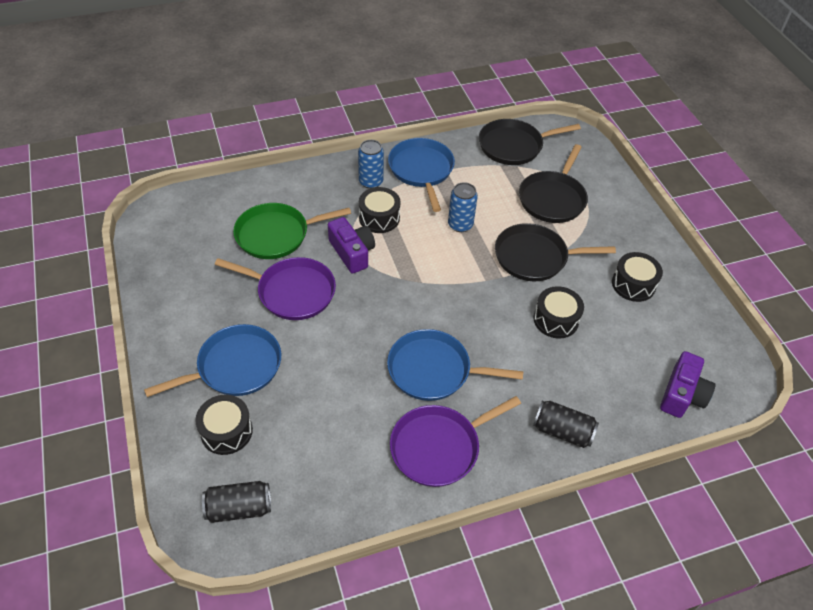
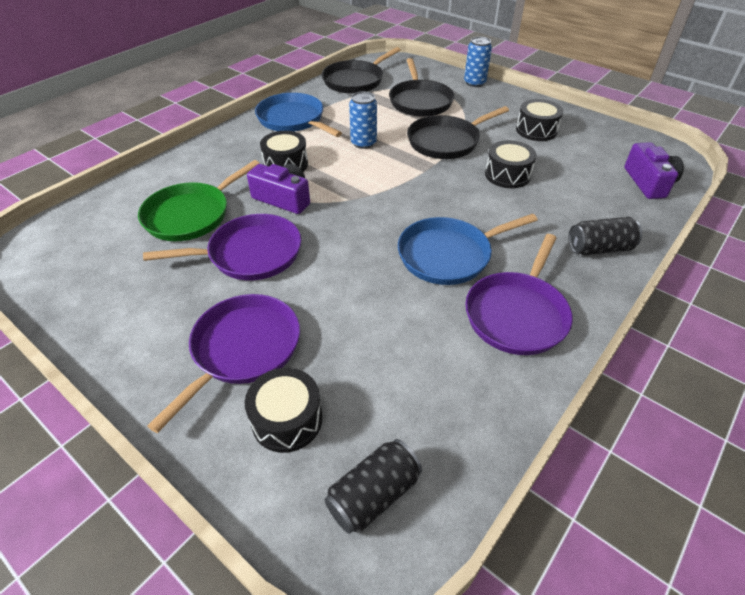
camera: 30 degrees left, 5 degrees down
(235, 367) = (243, 349): blue pan -> purple pan
(371, 182) = (253, 142): blue can -> blue can (474, 83)

